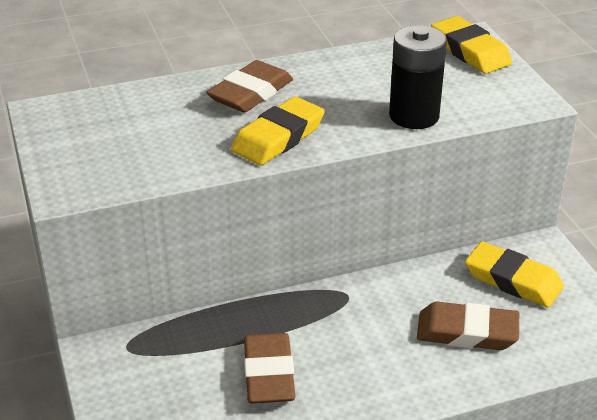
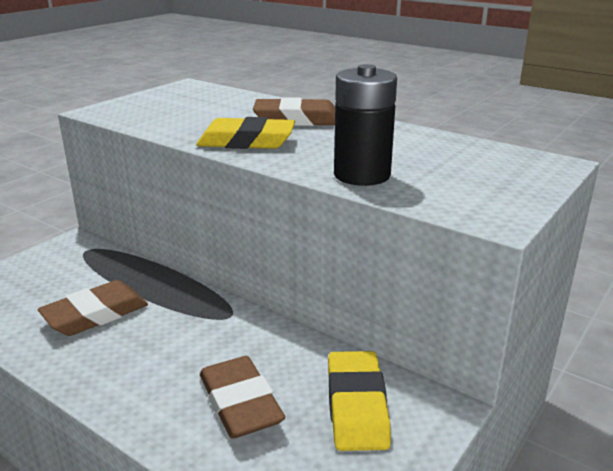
camera: 55 degrees right, 10 degrees down
(470, 51) = (525, 168): yellow eraser -> none

